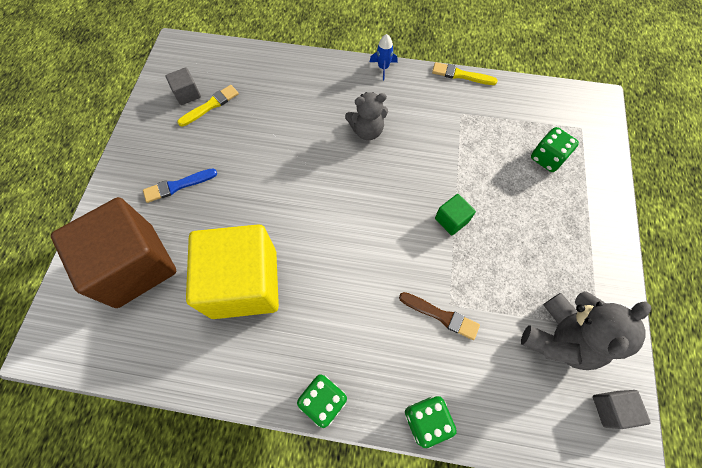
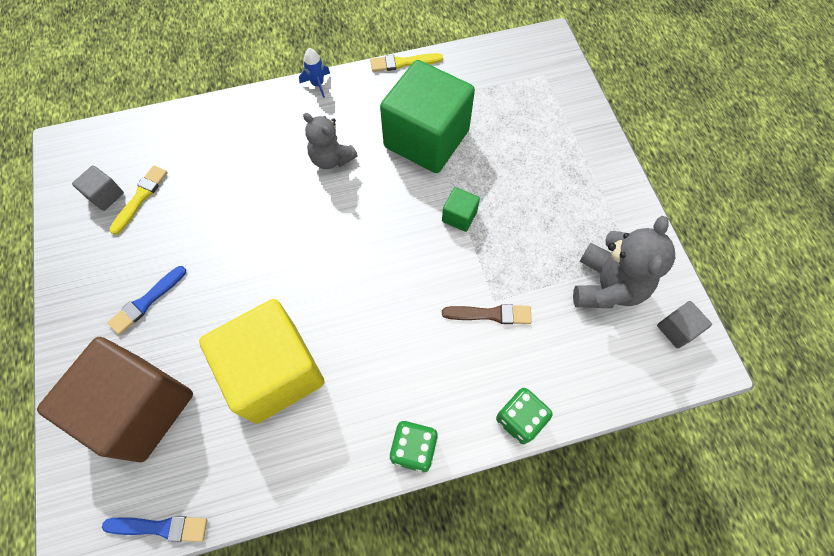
camera: 25 degrees left, 0 degrees up
(104, 365) = (160, 527): none -> blue brush
(367, 131) = (331, 158): grey teddy bear -> grey teddy bear turned 75 degrees clockwise
(452, 144) = (426, 139): none -> green cube
(547, 158) = (524, 117): green dice -> none

